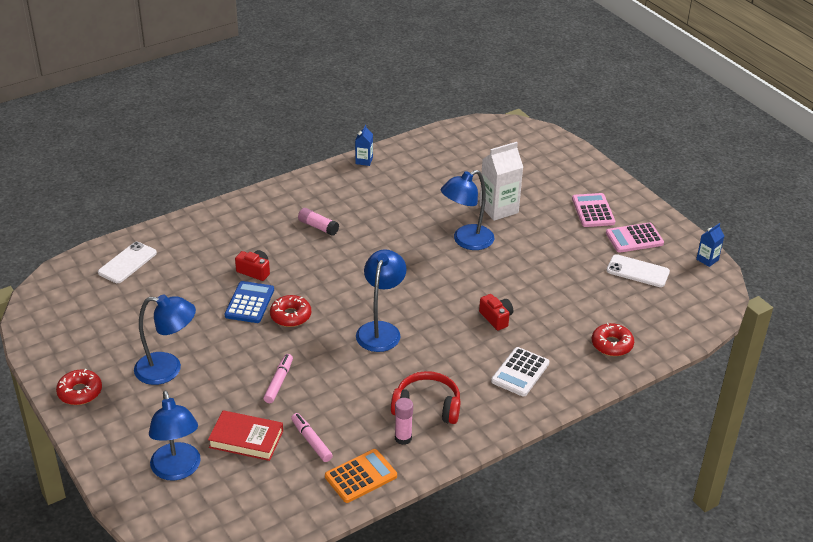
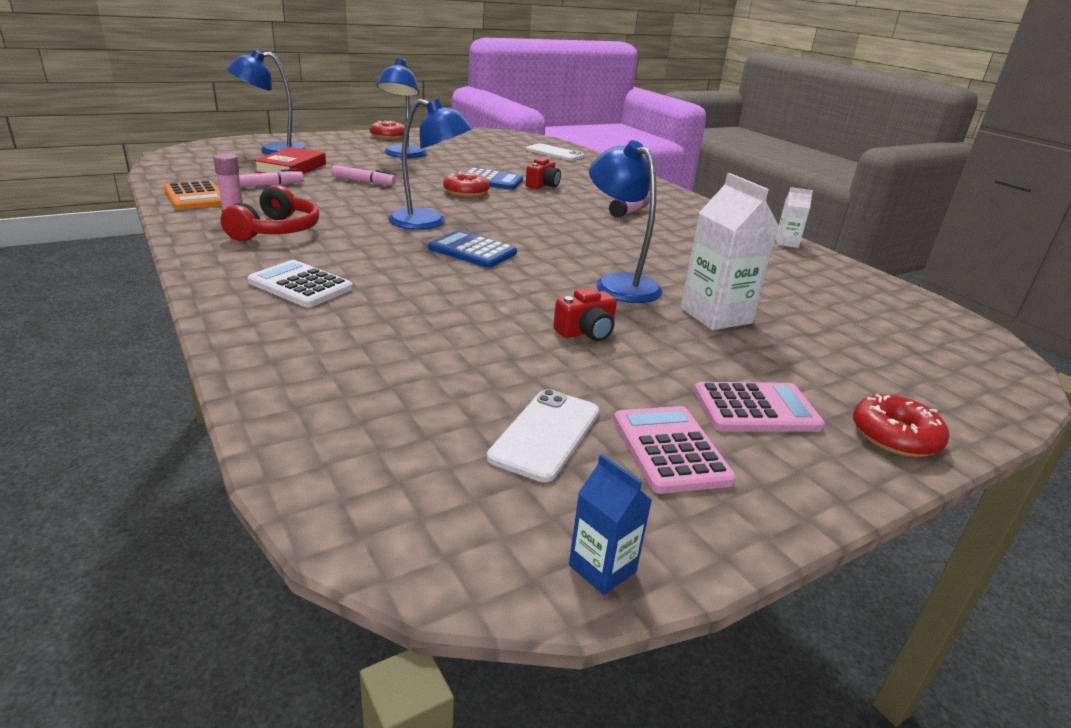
camera: 90 degrees right, 10 degrees down
(364, 161) = (786, 243): blue carton -> white carton
(433, 304) = (472, 251): none -> blue calculator
(496, 318) = (430, 283): red camera -> red camera (586, 332)
(612, 344) = (321, 367): red donut -> red donut (895, 436)

